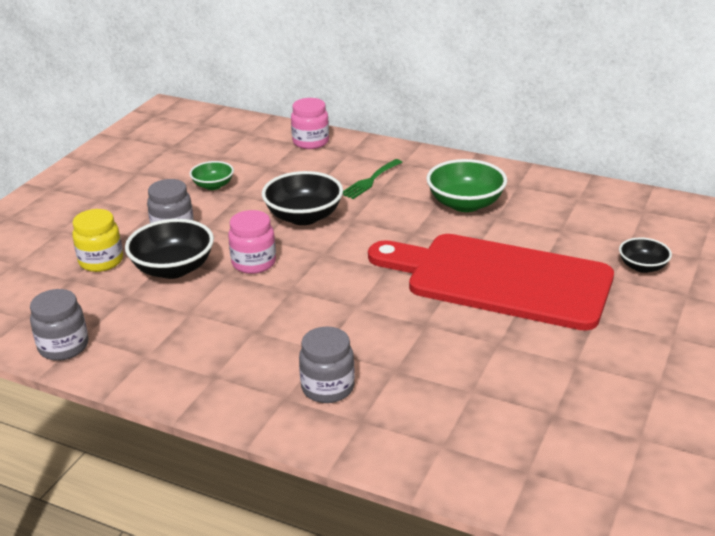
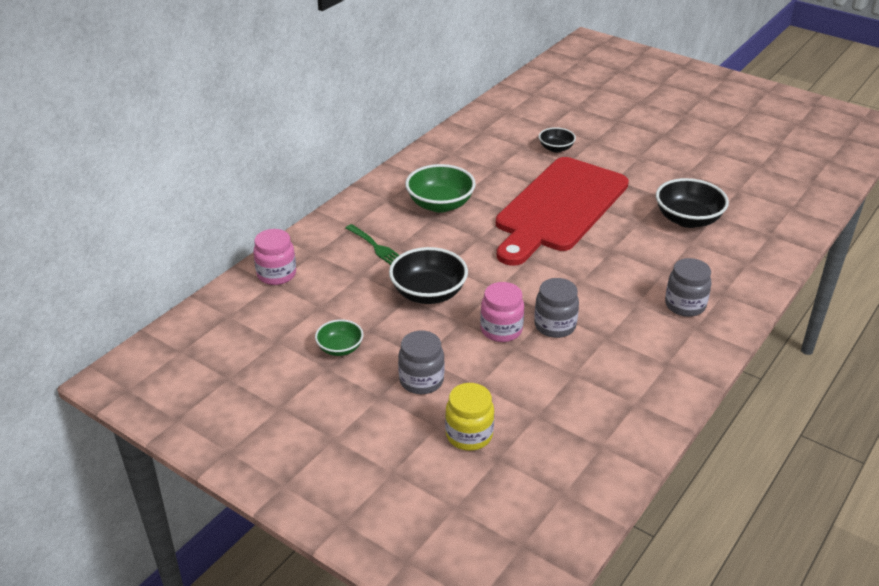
camera: 80 degrees left, 5 degrees up
(63, 347) = (616, 459): grey jar -> grey jar (555, 326)
(173, 268) = (497, 382): black bowl -> black bowl (687, 219)

